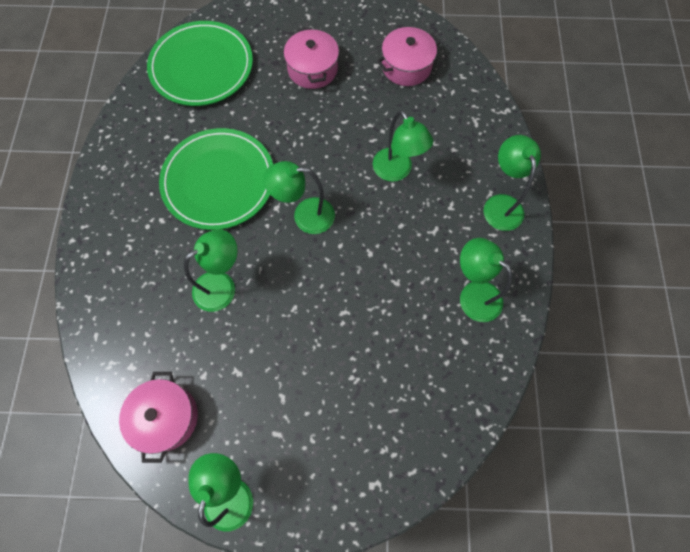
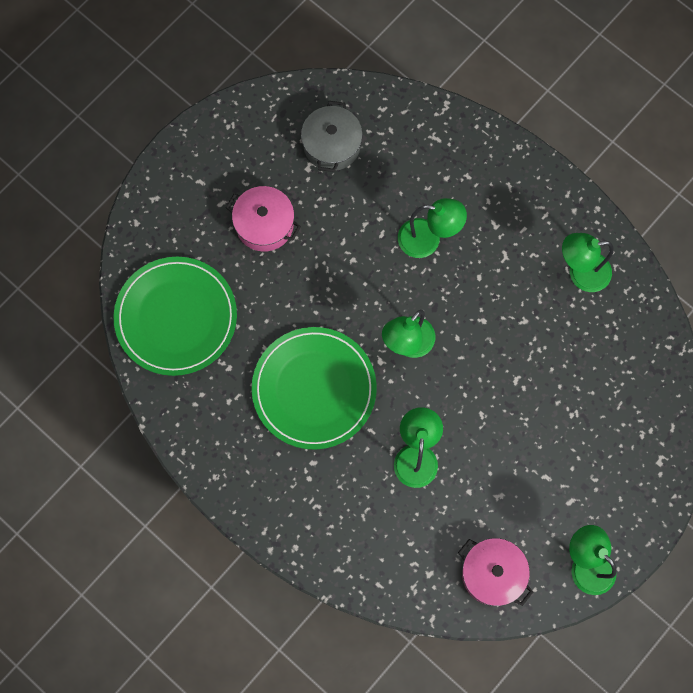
camera: 50 degrees left, 5 degrees up
(406, 66) = (332, 145): pink pot -> grey pot
(501, 204) = (525, 186): green lamp -> none

